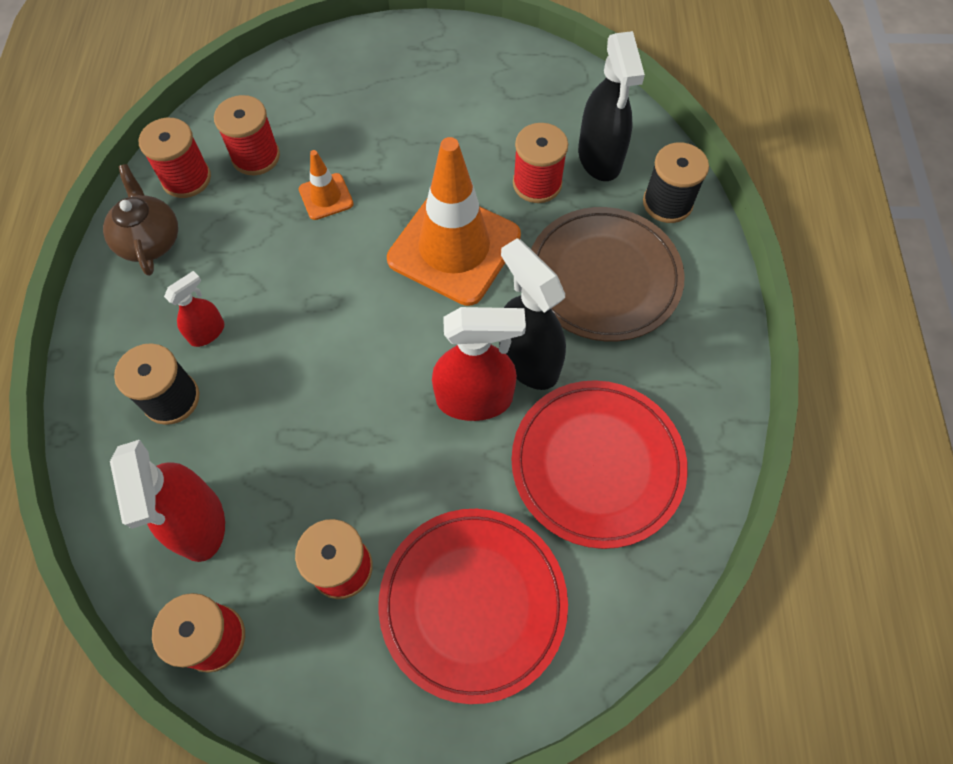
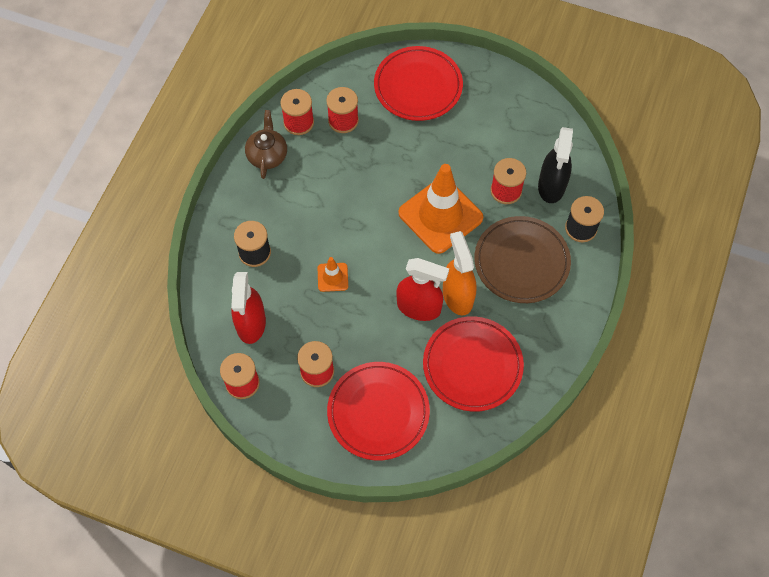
camera: 20 degrees right, 0 degrees up
(207, 332) = (284, 221): red spray bottle -> none
(326, 197) = (376, 159): orange traffic cone -> orange traffic cone (332, 277)
(352, 80) = (418, 86): none -> red plate
(528, 360) = (457, 296): black spray bottle -> orange spray bottle

